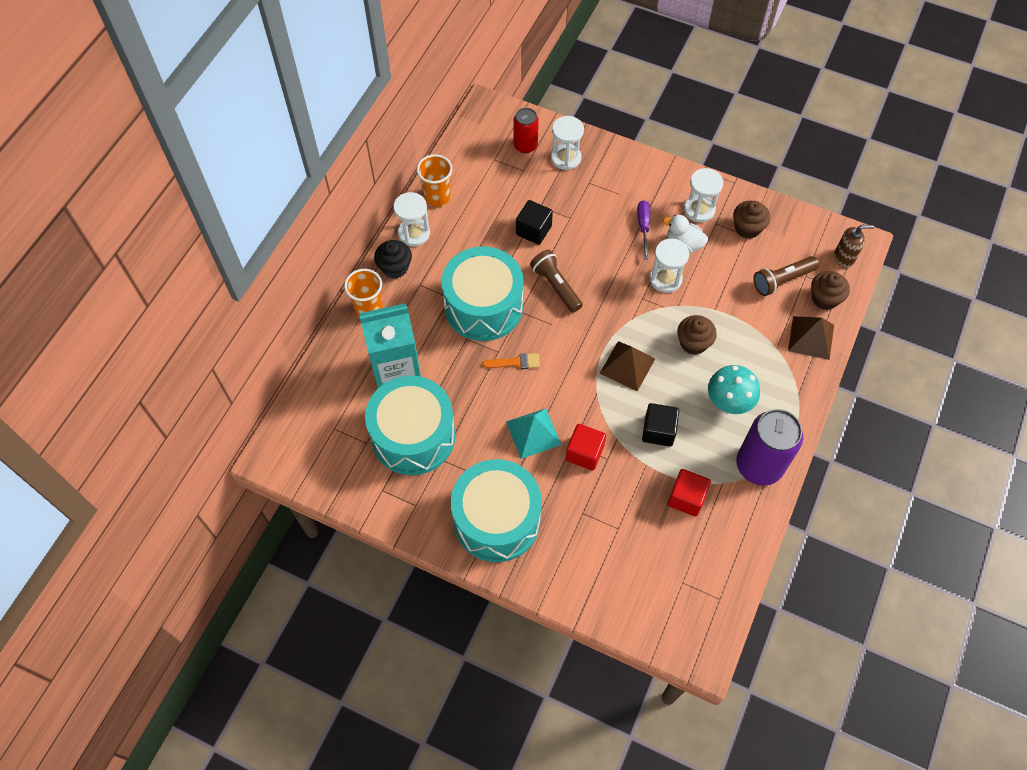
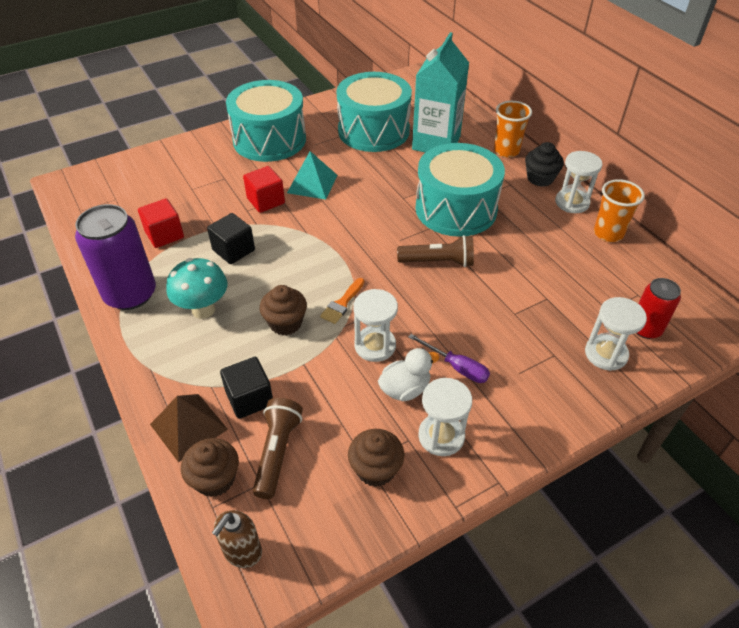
camera: 125 degrees right, 15 degrees down
(515, 362) = (383, 202): orange brush -> orange brush (342, 303)
(533, 230) = (518, 278): black cube -> black cube (249, 398)
(627, 365) = (311, 264): brown pyramid -> none

